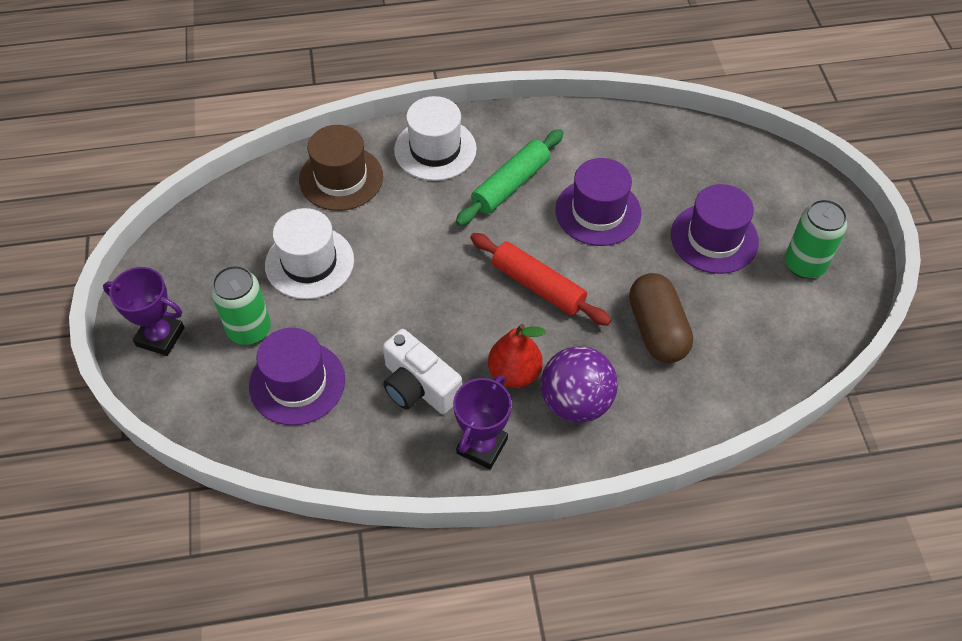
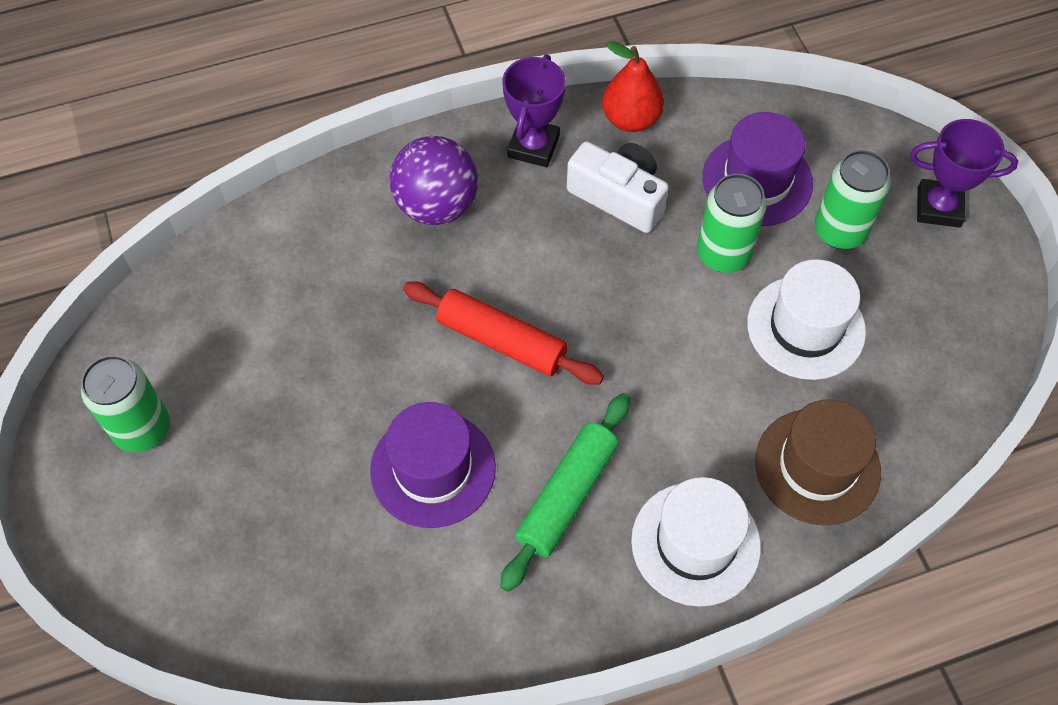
camera: 170 degrees right, 5 degrees up
(349, 325) = (723, 254): none -> green can
(514, 373) = (512, 227): red pear -> red pear (631, 119)
(657, 330) = (344, 305): brown capsule -> none
(714, 238) = (265, 451): purple hat -> none

